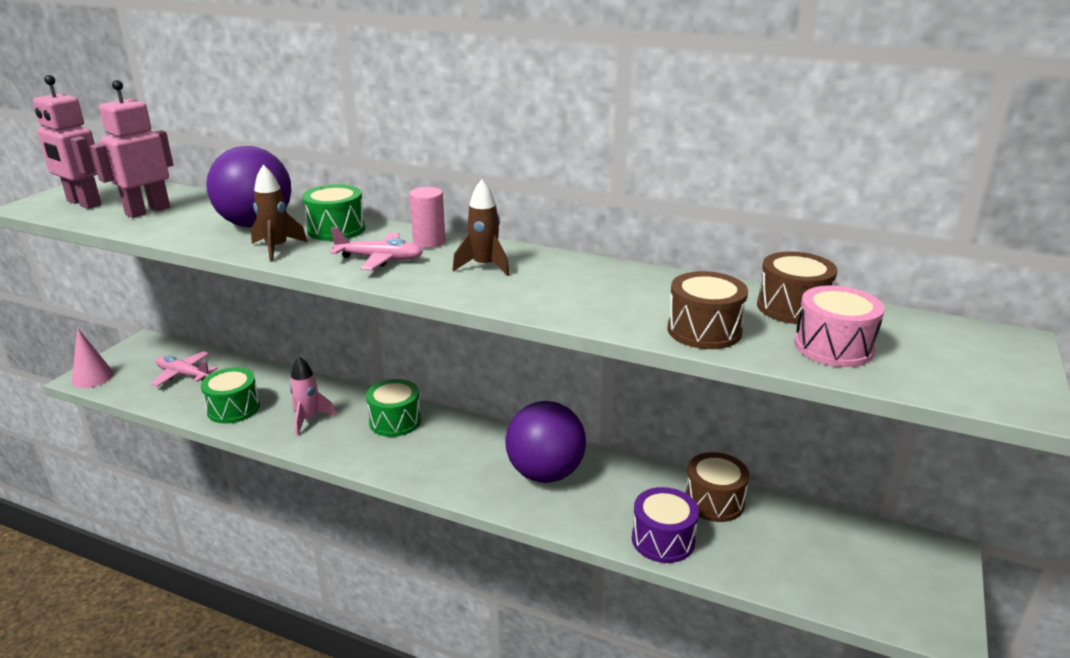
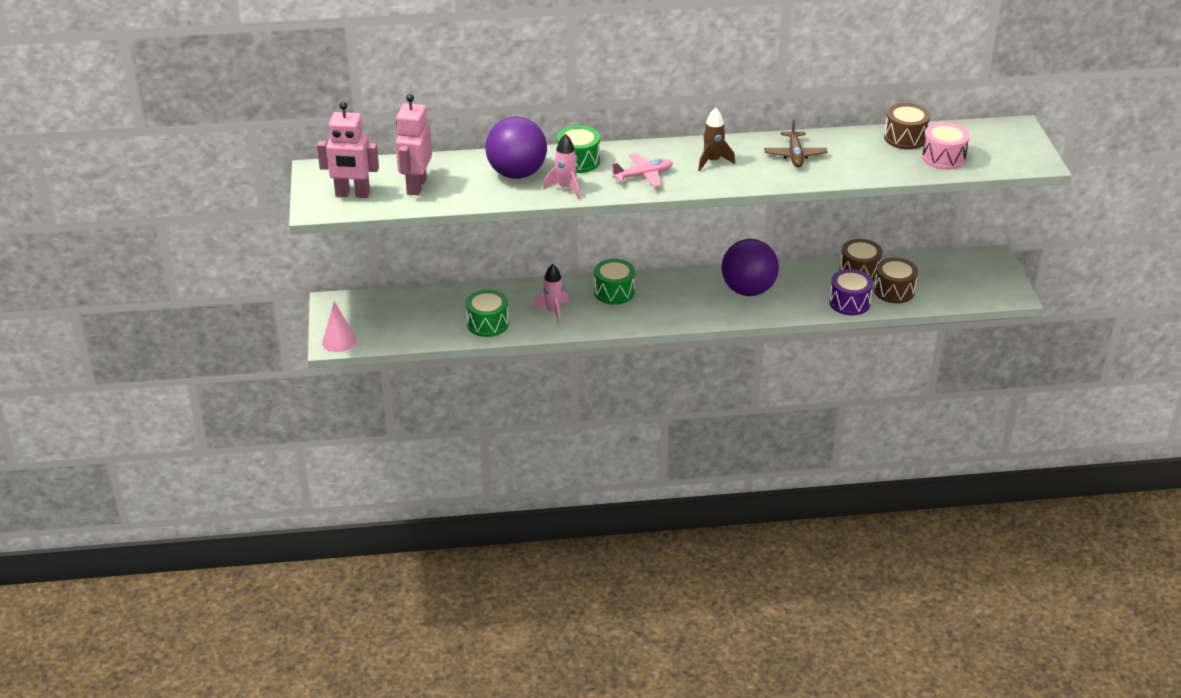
camera: 30 degrees left, 10 degrees up
(183, 375) = (409, 314): pink plane -> none
(277, 248) = (565, 188): brown rocket -> pink rocket
(429, 242) = (653, 153): pink cylinder -> none
(601, 287) = (795, 155): none -> brown plane
(704, 330) = (876, 167): brown drum -> brown drum (894, 291)

